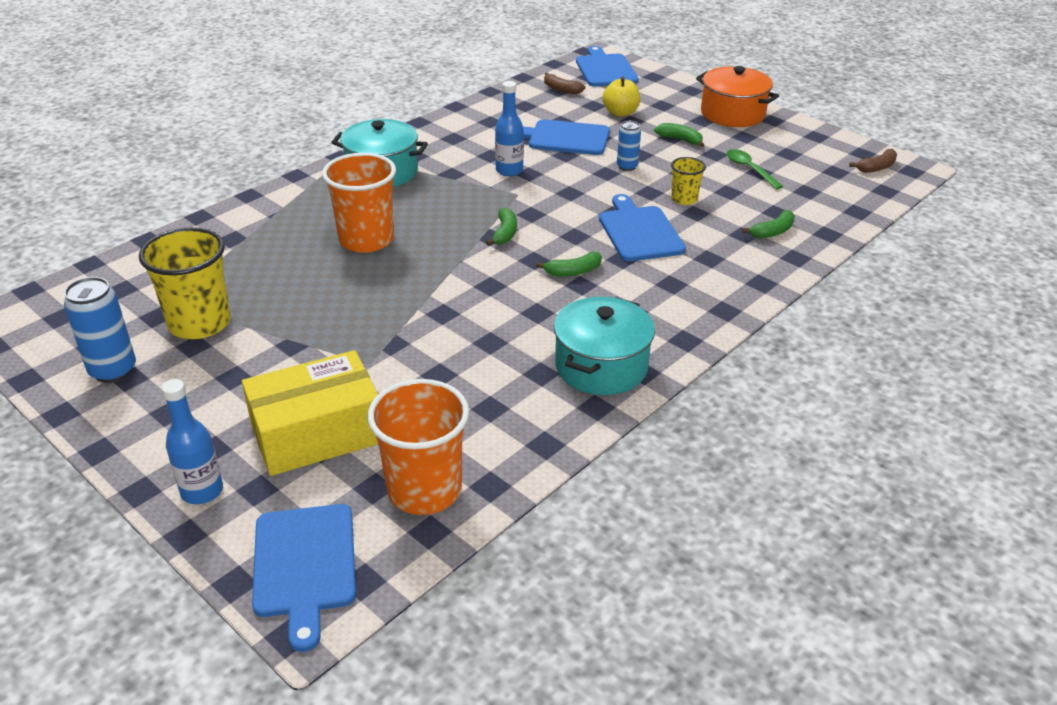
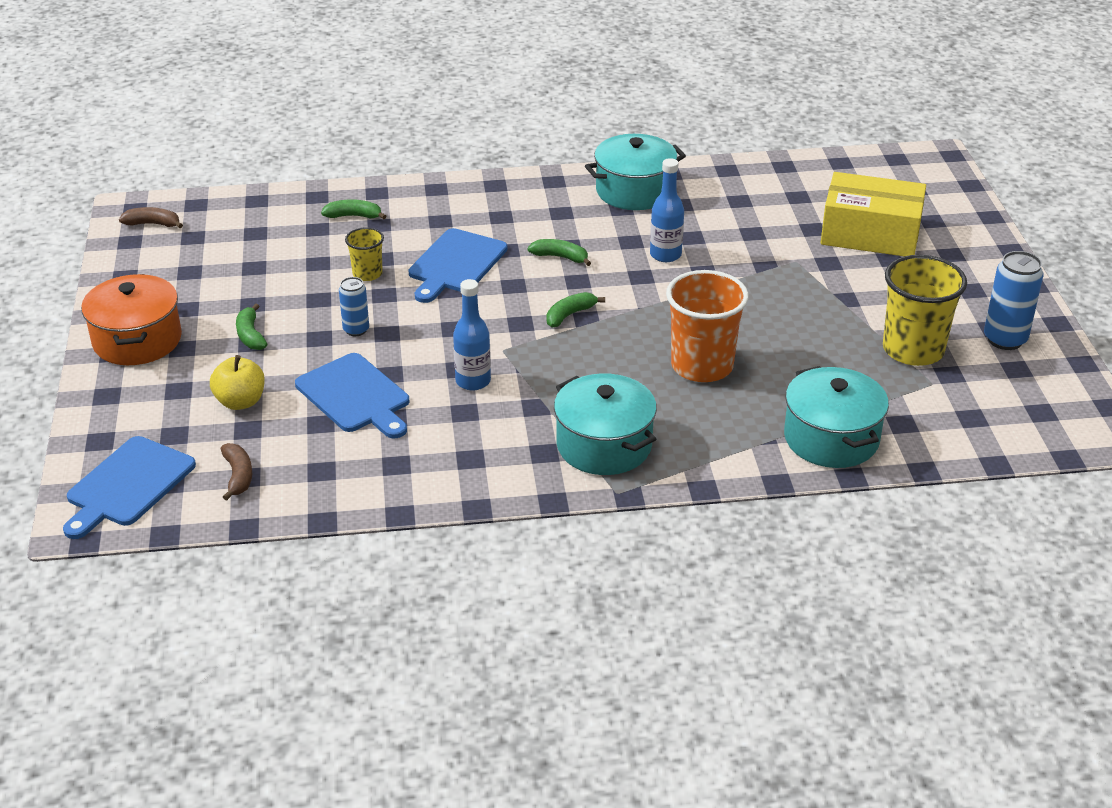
camera: 140 degrees left, 0 degrees up
(202, 491) = (969, 233): blue bottle -> blue bottle (665, 255)
(228, 232) = (831, 438): none -> turquoise pot
(305, 565) = (925, 176): blue cutting board -> none
(424, 490) = (826, 179): orange cup -> none
(749, 169) = (256, 274): green spoon -> none

